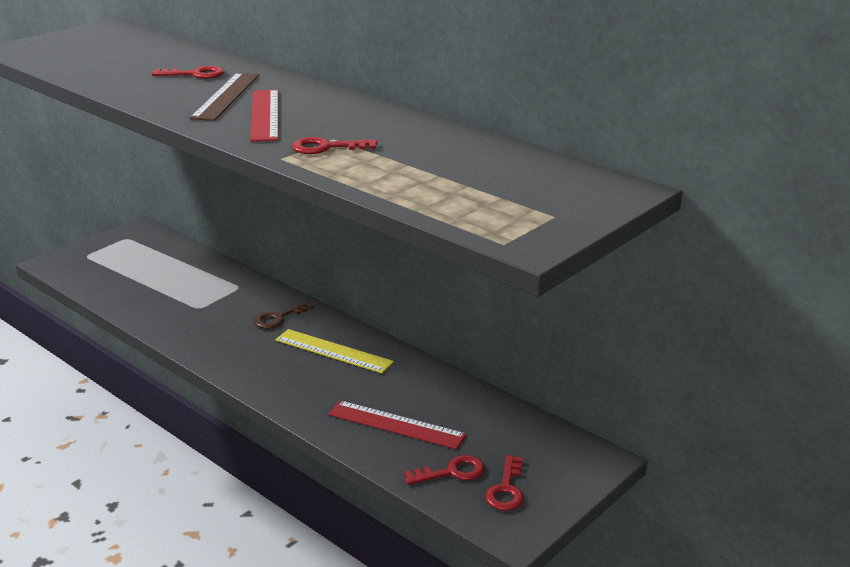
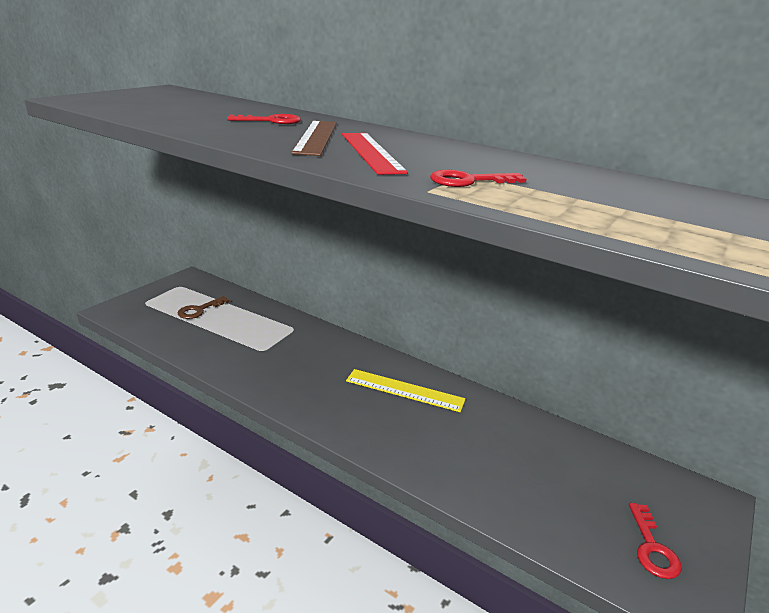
camera: 10 degrees left, 0 degrees up
(278, 318) = (340, 358): brown key -> brown key (199, 310)
(396, 425) = (501, 471): red ruler -> none
(452, 472) = (586, 529): red key -> none

